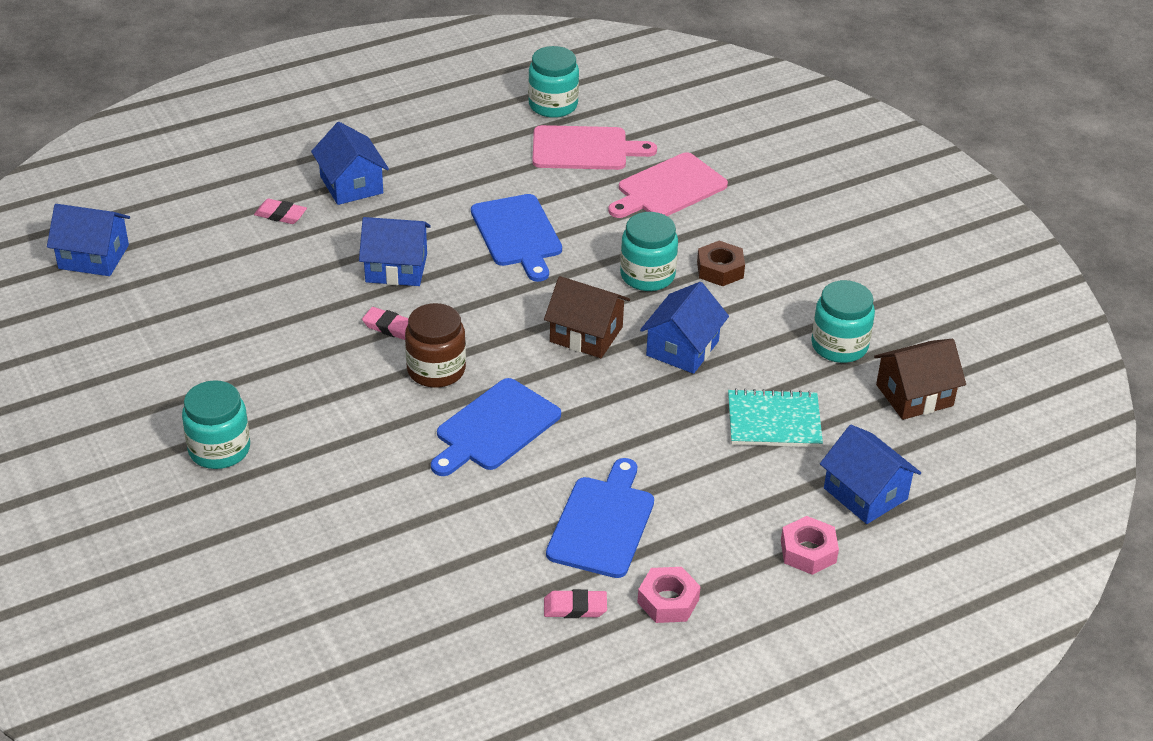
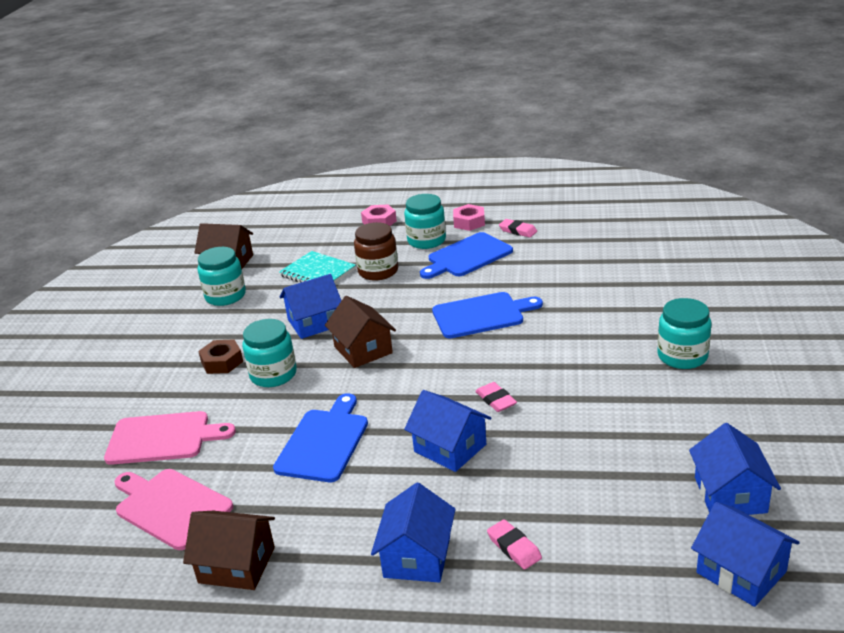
camera: 140 degrees left, 10 degrees down
(436, 370) = (488, 360): brown jar -> brown jar (378, 271)
(482, 136) = (237, 565): none -> brown house
(553, 105) = (128, 577): turquoise jar -> turquoise jar (426, 240)
(865, 493) = (320, 233): blue house -> blue house (730, 495)

